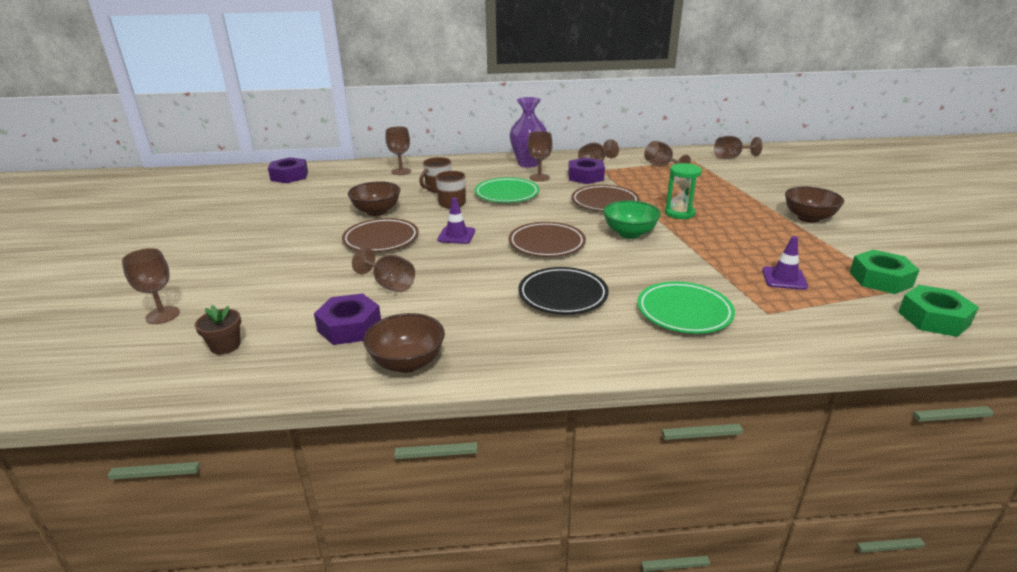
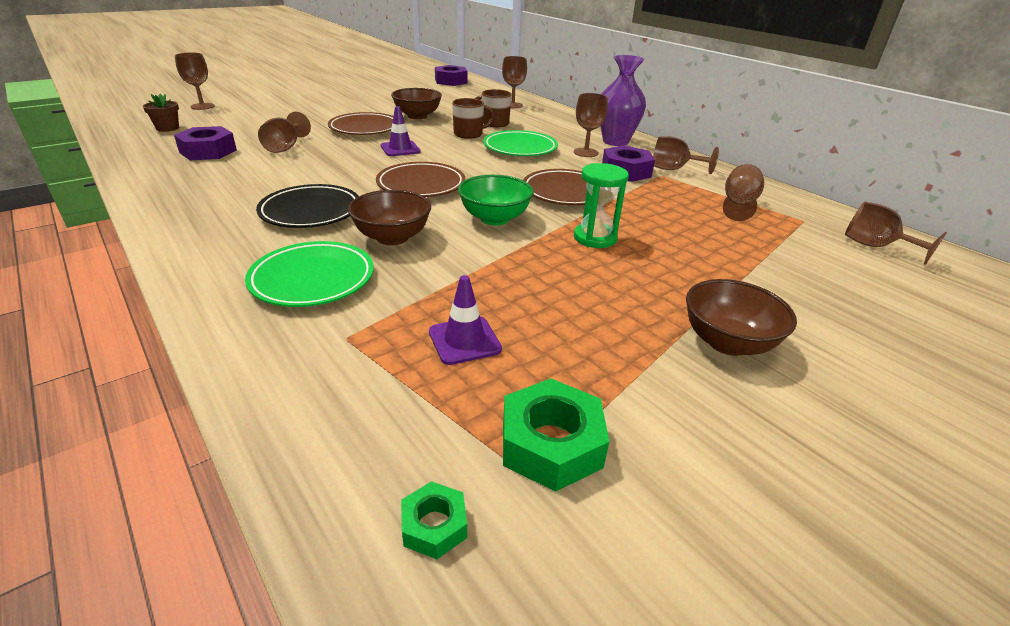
camera: 55 degrees right, 5 degrees up
(407, 362) = (159, 179): brown bowl -> brown bowl (392, 237)
(933, 318) = (434, 525): green nut -> green nut, size x0.55

